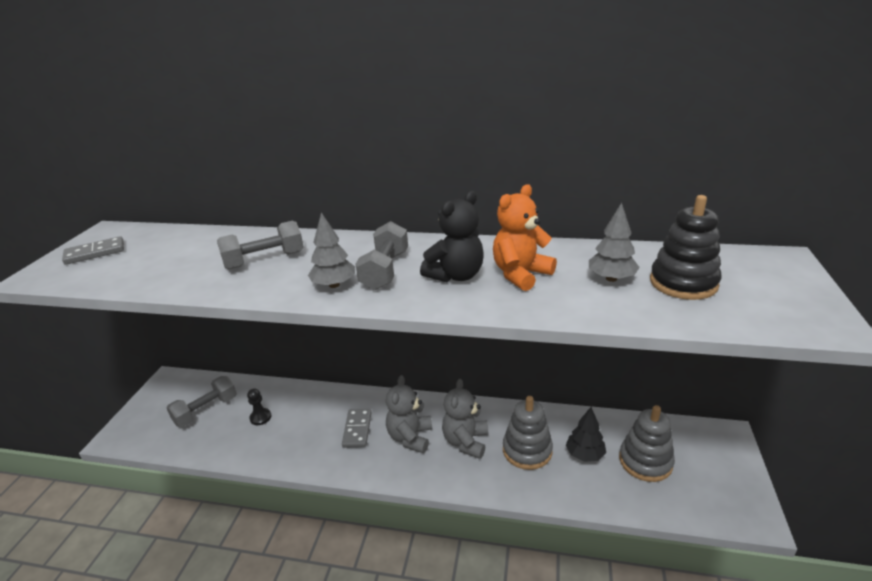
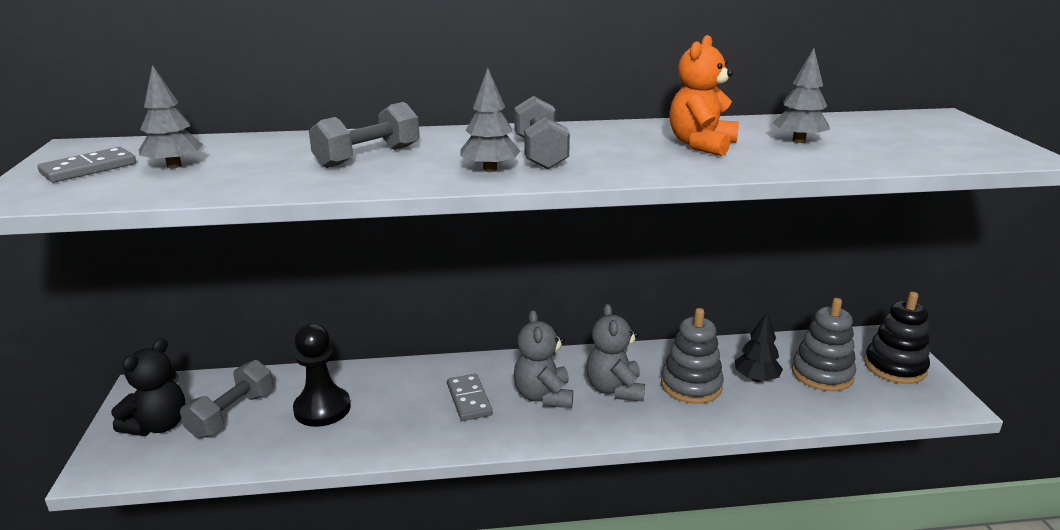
camera: 20 degrees left, 5 degrees down
(142, 256) = (174, 166): none -> grey tree
(260, 417) = (322, 409): black pawn -> black pawn, size x1.84
(456, 275) = (630, 151): black teddy bear -> black teddy bear (158, 425)
(683, 283) = (871, 138): black stacking toy -> black stacking toy (895, 367)

